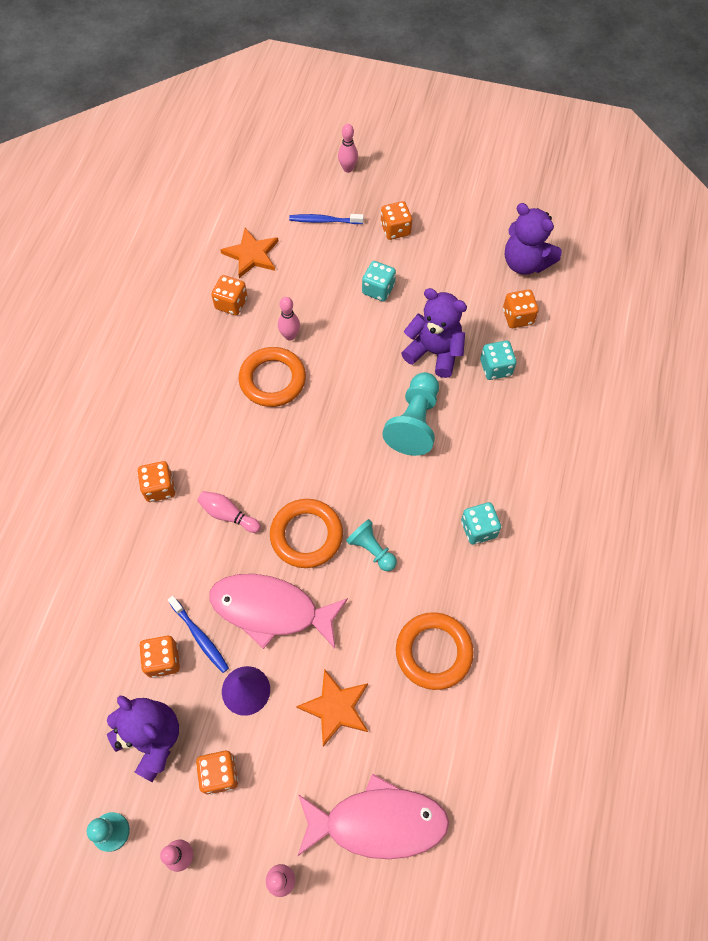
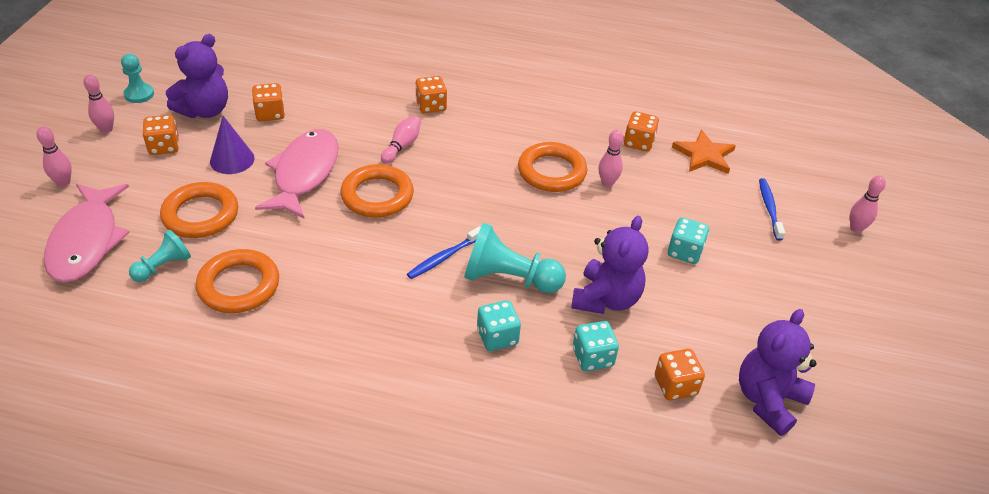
camera: 85 degrees right, 20 degrees down
(200, 637) = (286, 133): blue toothbrush -> blue toothbrush (444, 257)
(336, 708) = (200, 215): orange star -> orange ring
(371, 550) = (357, 241): turquoise pawn -> turquoise pawn (163, 266)
(395, 229) = (778, 269): orange dice -> none
(478, 529) = (374, 329): turquoise dice -> turquoise dice (497, 337)

